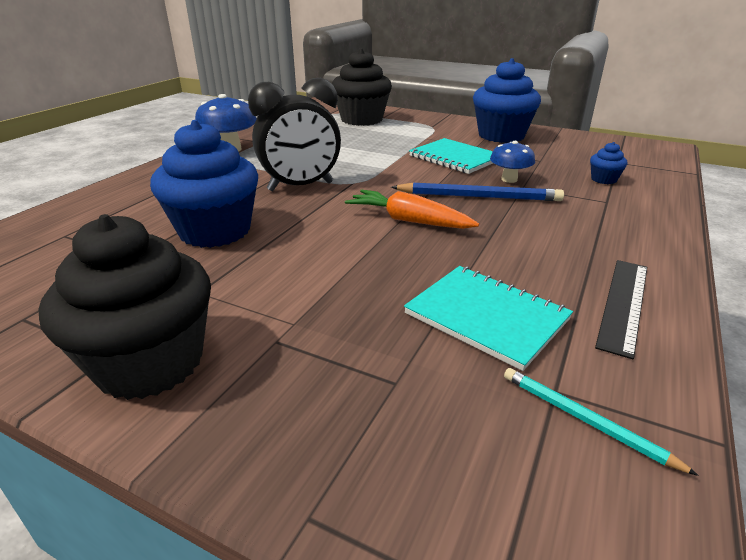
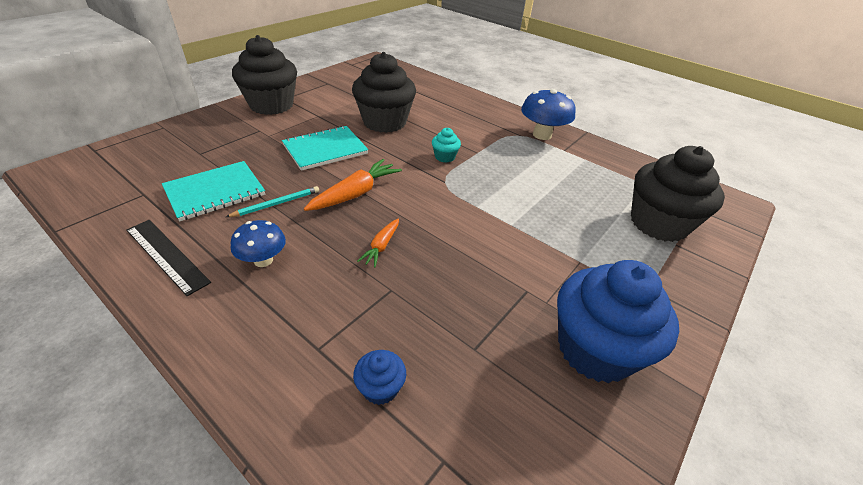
camera: 100 degrees right, 10 degrees up
(215, 231) = (384, 122): blue cupcake -> black cupcake
(300, 187) = (445, 157): black clock -> turquoise cupcake
(455, 158) = (497, 264): turquoise notebook -> turquoise notebook (325, 149)
(479, 196) = (381, 246): blue pencil -> orange carrot
(509, 179) = (416, 286): blue mushroom -> blue mushroom (263, 260)
(585, 420) = (119, 195): turquoise pencil -> turquoise pencil (277, 204)

